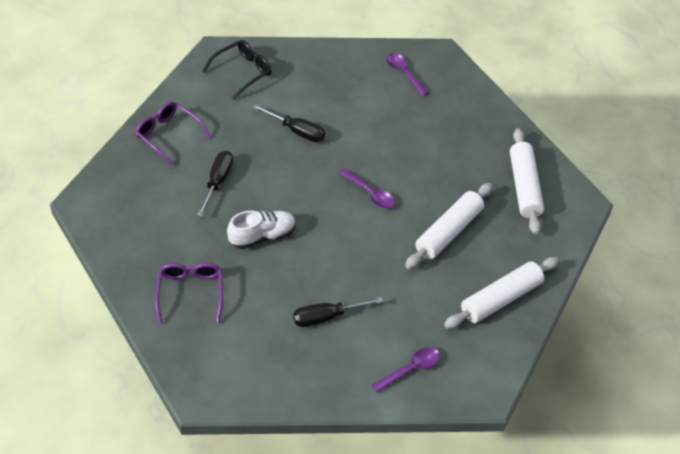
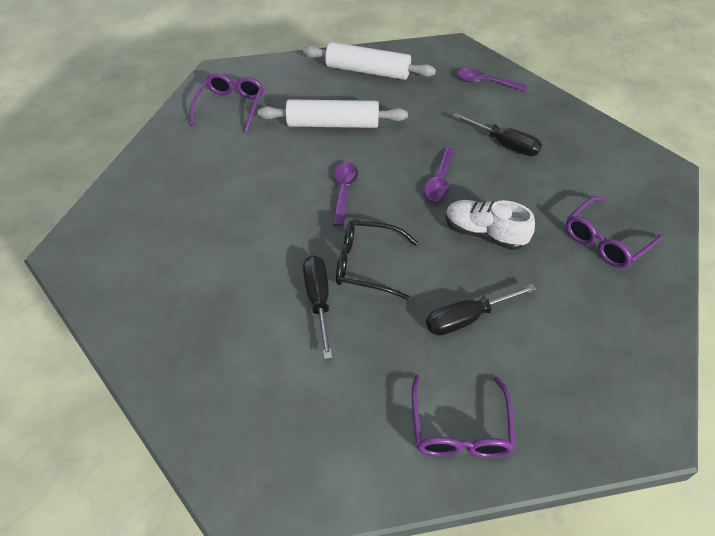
camera: 125 degrees left, 0 degrees up
(242, 72) = (267, 435): black glasses -> black glasses (367, 264)
(404, 73) = (130, 264): purple spoon -> purple spoon (439, 181)
(524, 187) = (230, 107): white rolling pin -> purple glasses

